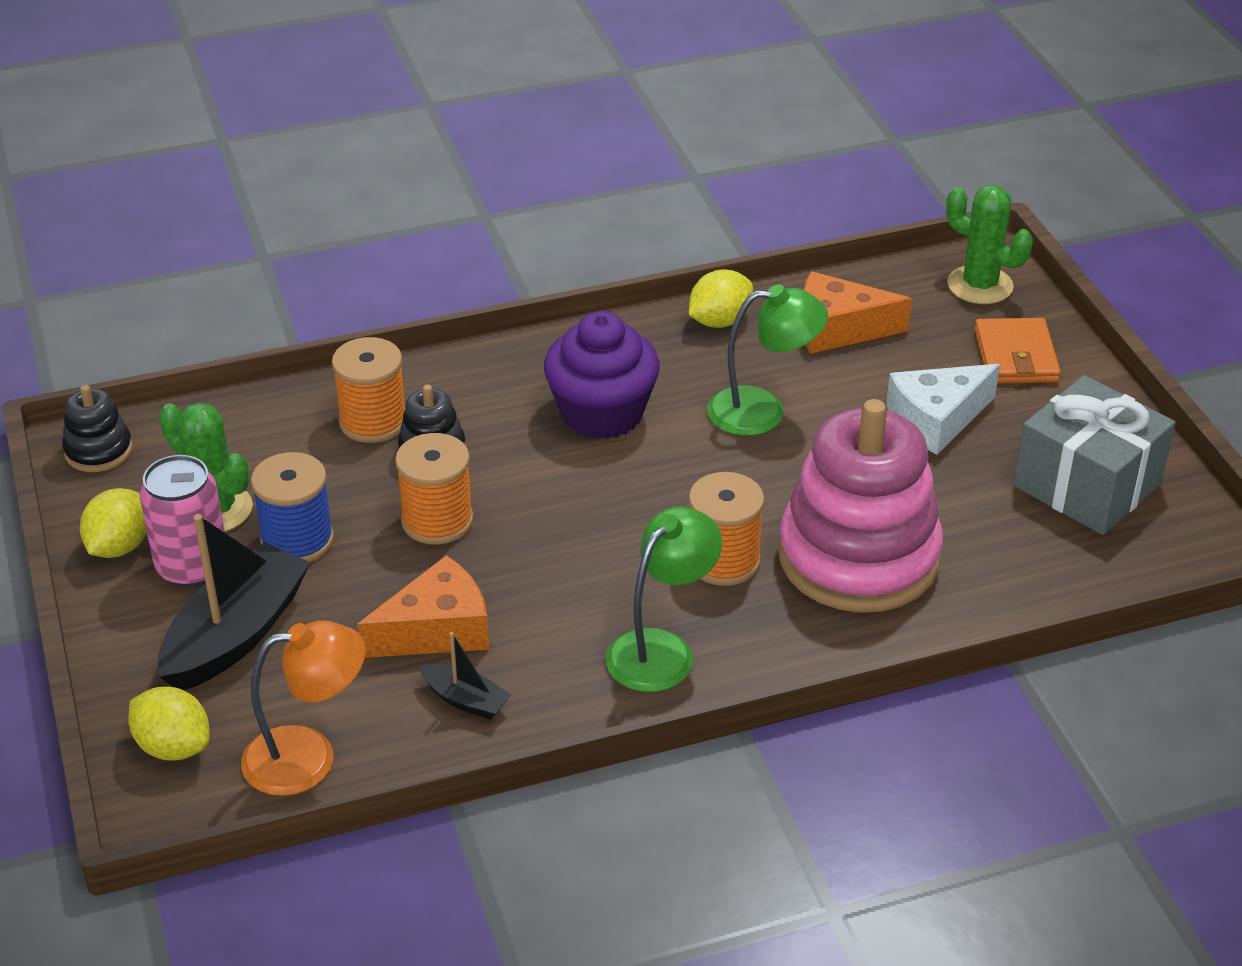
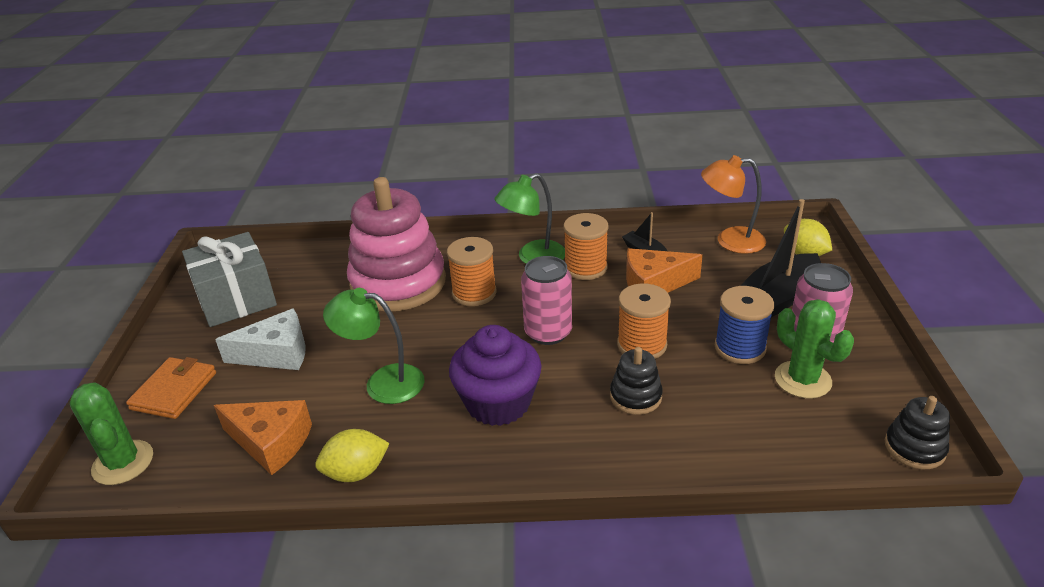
camera: 160 degrees left, 5 degrees down
(119, 546) = (869, 365): yellow lemon -> none
(373, 421) = (679, 430): orange spool -> orange spool (585, 268)
(577, 515) = (548, 332): none -> pink can

